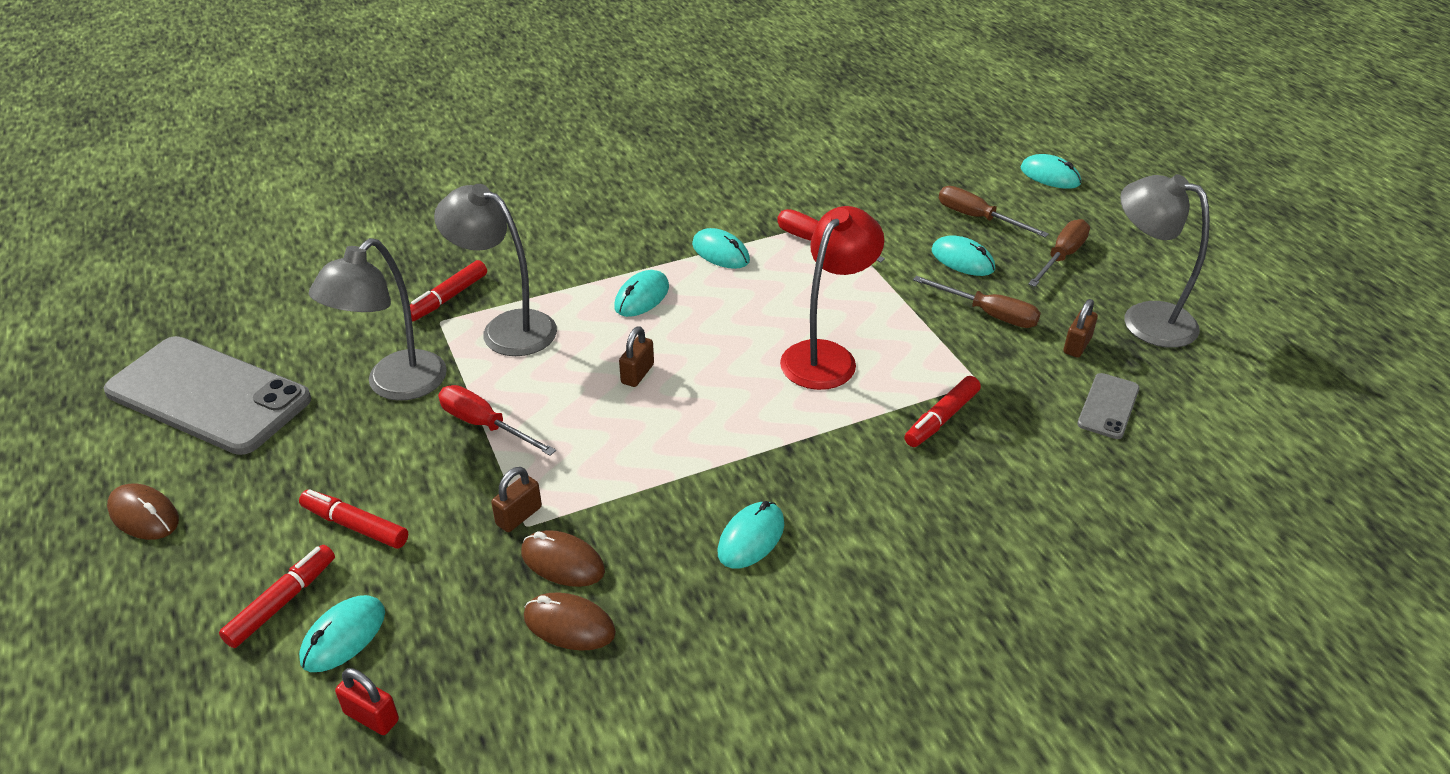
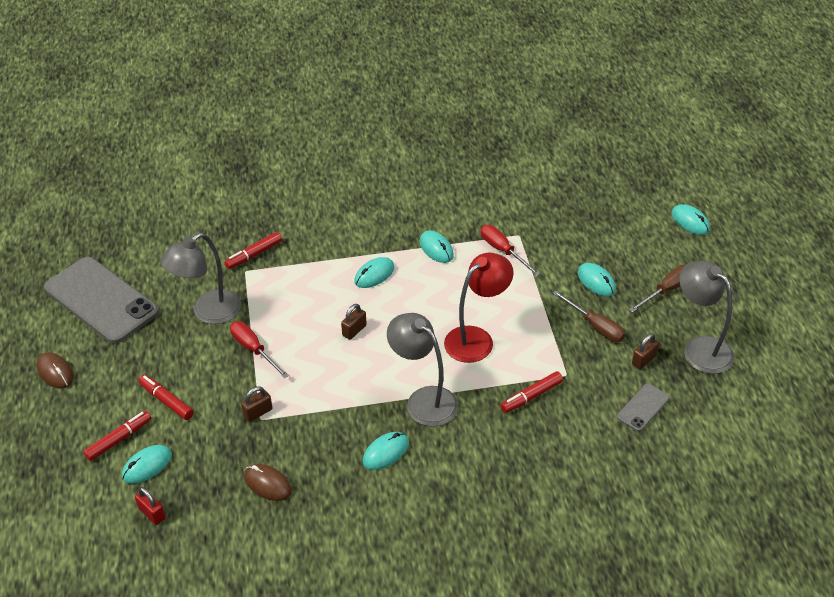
camera: 15 degrees right, 5 degrees up
(506, 328) = (284, 283): grey lamp -> grey lamp (424, 400)
(562, 562) = (274, 446): brown mouse -> none
(978, 218) = (622, 249): brown screwdriver -> none

